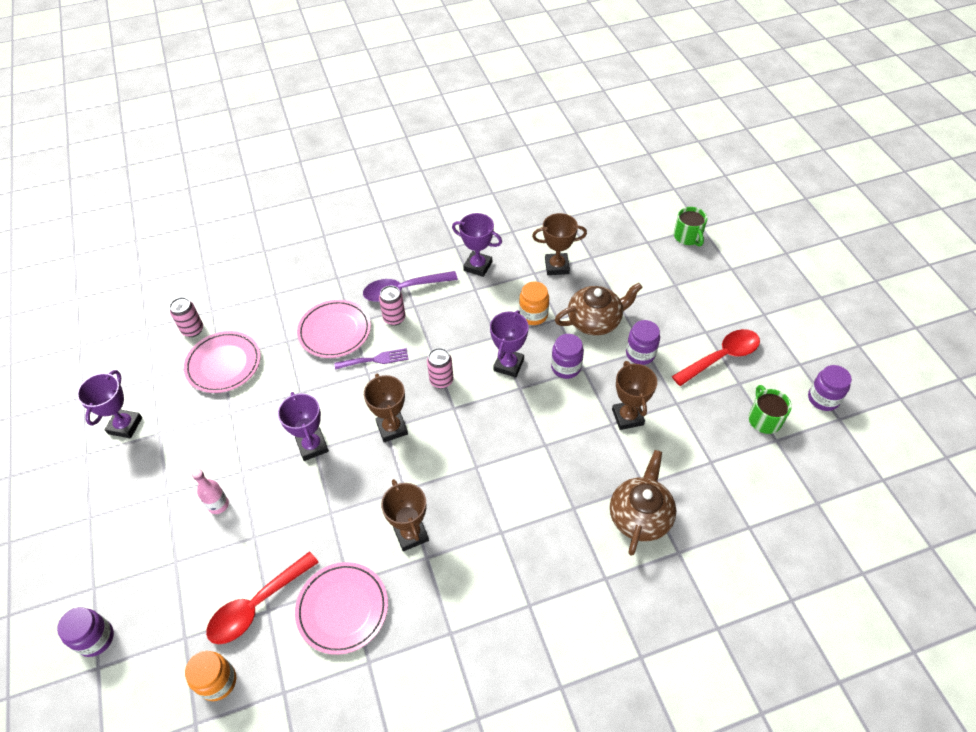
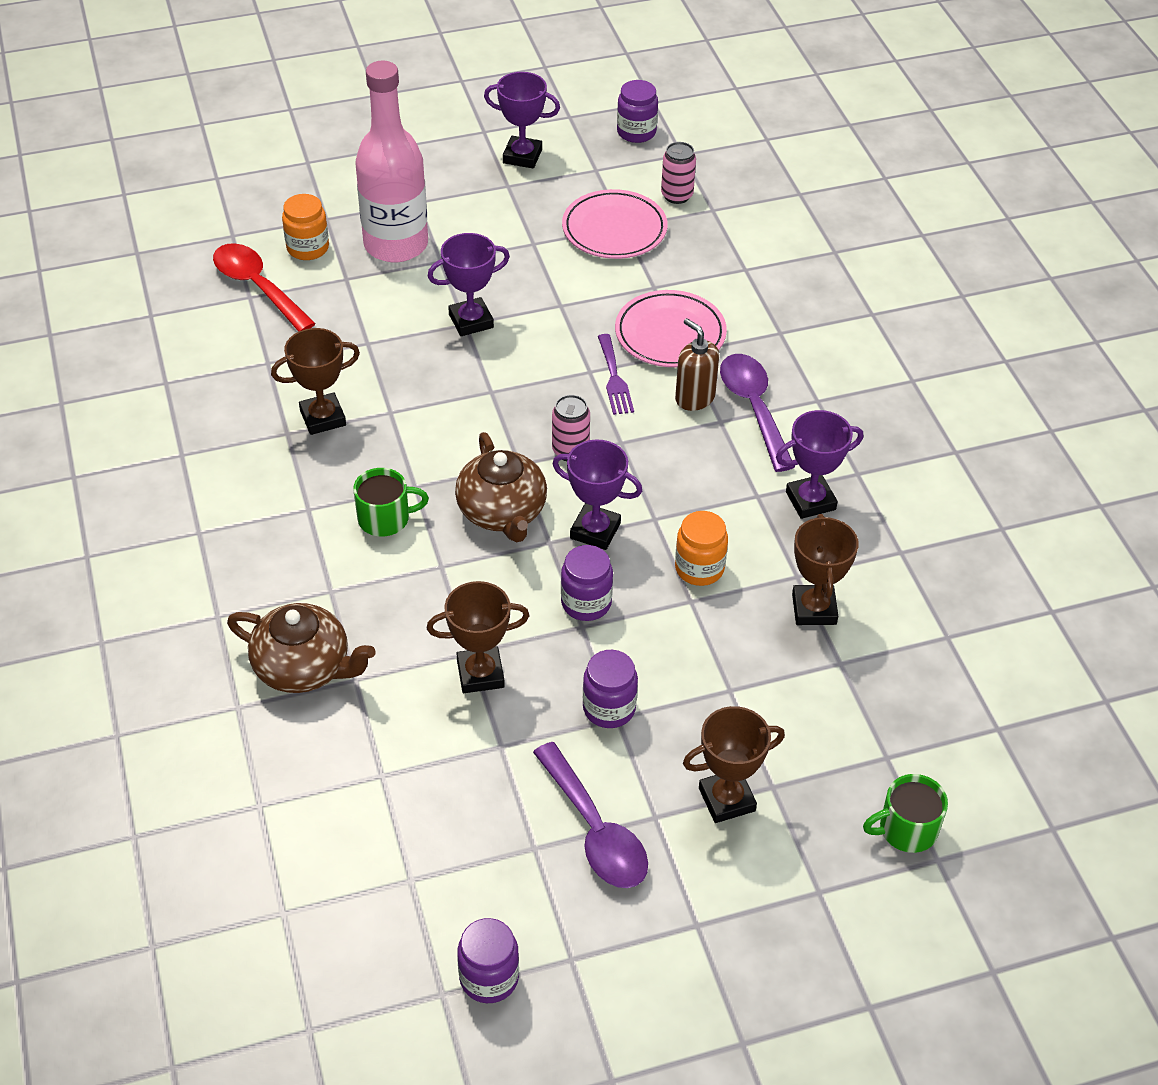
camera: 90 degrees right, 5 degrees down
(95, 638) = (249, 172): purple jar -> purple jar (636, 132)
(218, 505) = (396, 245): pink bottle -> pink bottle, size x2.43
(218, 681) = (177, 264): orange jar -> orange jar (308, 248)
(342, 609) = (236, 358): pink plate -> none
(392, 428) = (490, 398): brown trophy -> brown trophy (726, 799)
(394, 318) = (694, 398): pink can -> brown soap dispenser
(478, 266) = (810, 501): purple trophy -> purple trophy turned 45 degrees clockwise
(595, 321) = (684, 652): brown teapot -> brown teapot (502, 512)
(721, 357) = (594, 830): red spoon -> purple spoon
(764, 419) = (455, 870): green mug -> green mug (385, 519)

